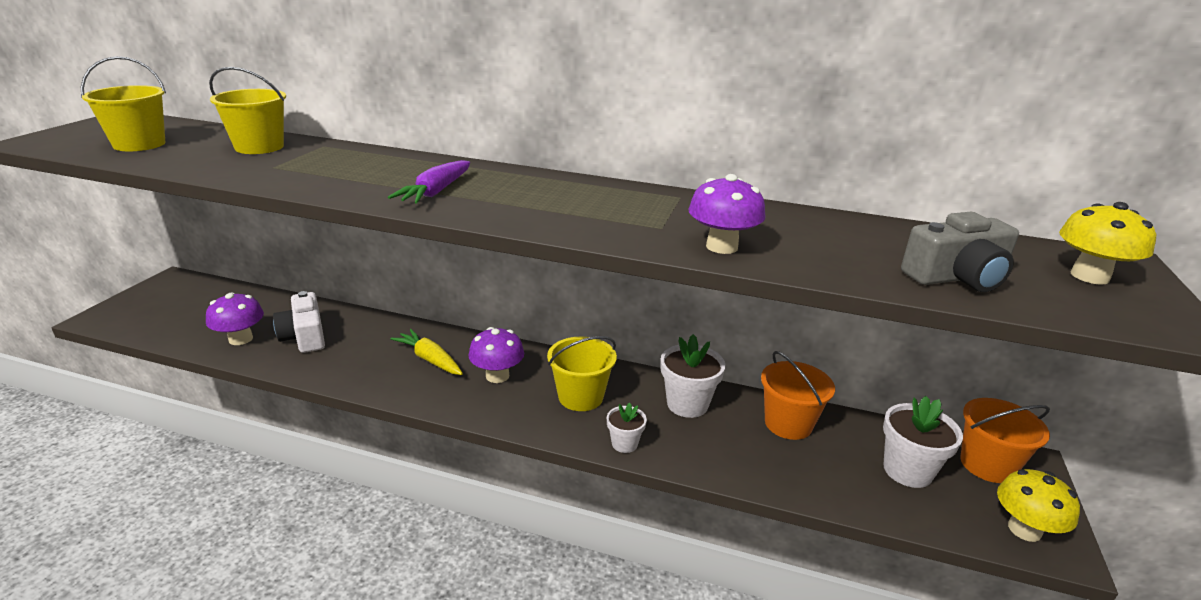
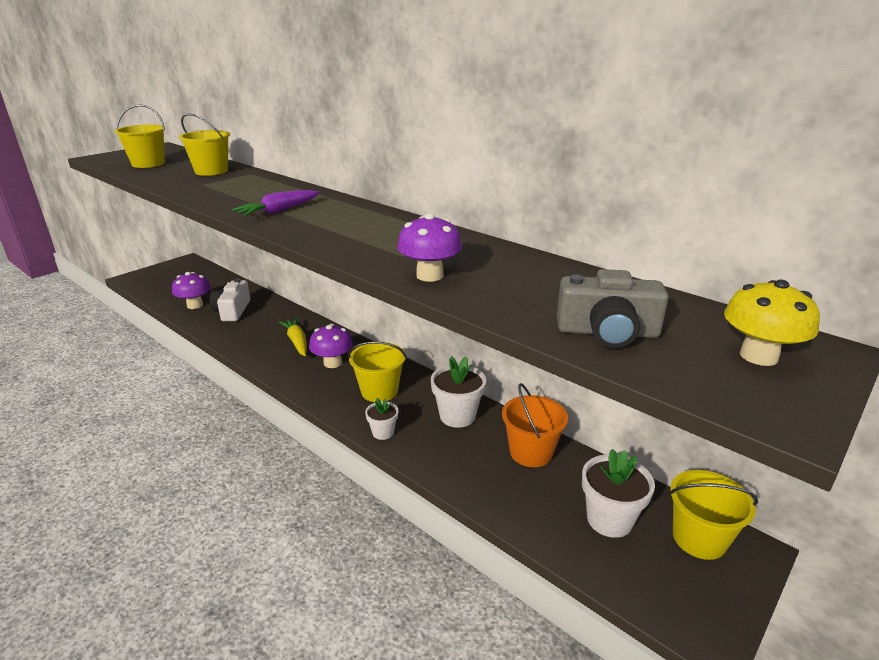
camera: 25 degrees right, 0 degrees up
(987, 465) = (699, 538): orange bucket -> yellow bucket
(1024, 529) = (685, 604): yellow mushroom -> none

